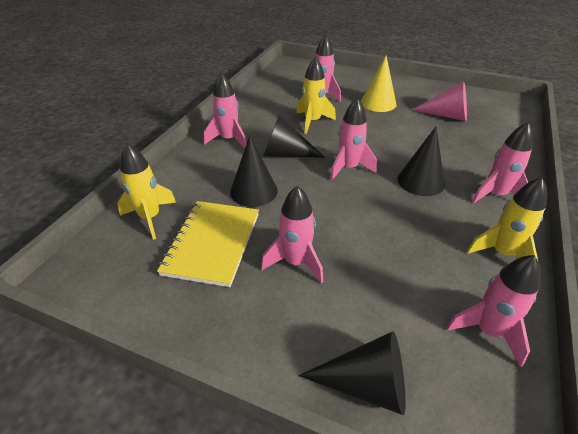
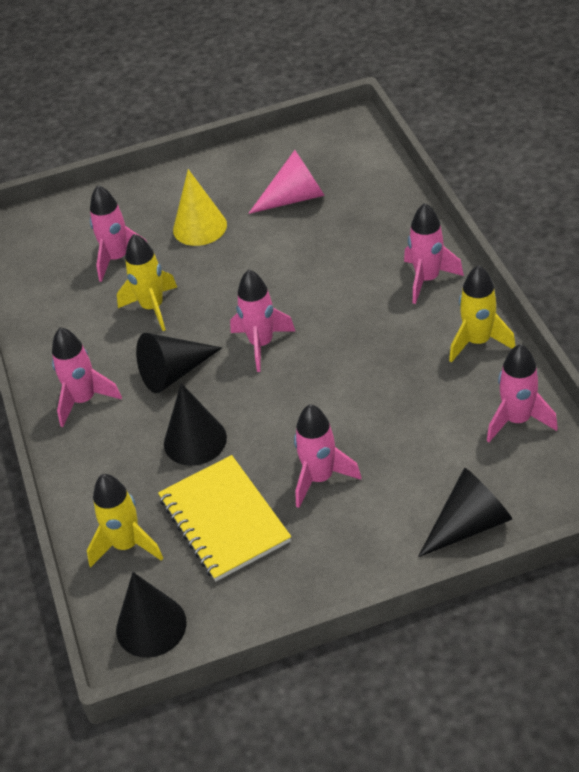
camera: 35 degrees left, 5 degrees up
(420, 181) = (347, 310): black cone -> black cone (151, 626)

